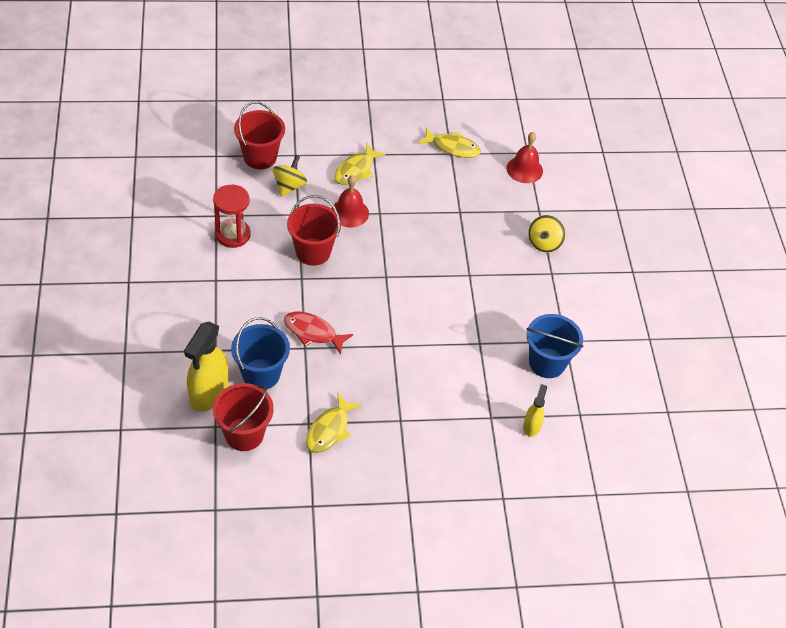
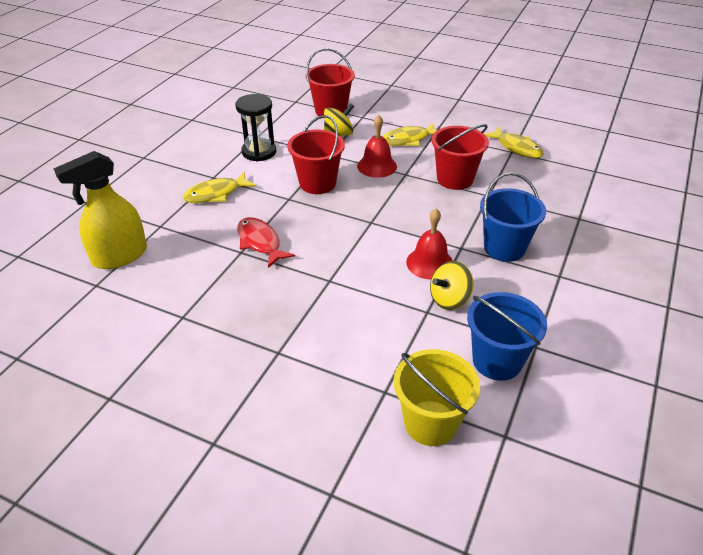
camera: 35 degrees right, 10 degrees down
(233, 234) = (259, 152): red hourglass -> black hourglass
(244, 434) = (114, 302): red bucket -> red bucket (455, 179)
(261, 374) = (180, 258): blue bucket -> blue bucket (504, 248)
(329, 430) = (197, 331): yellow fish -> yellow fish (215, 194)
(524, 169) = (583, 182): red bell -> red bell (430, 263)
(532, 426) = (430, 423): yellow spray bottle -> yellow bucket
(544, 243) = (568, 247): yellow spinning top -> yellow spinning top (449, 299)

